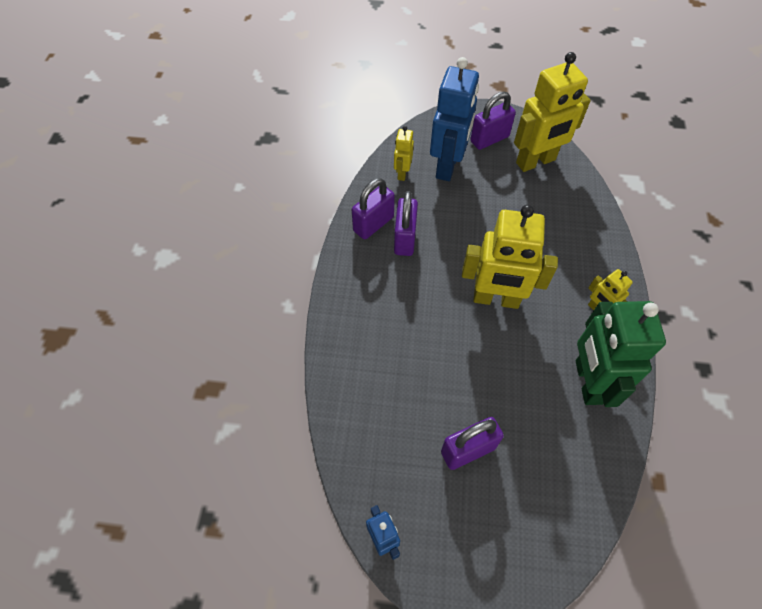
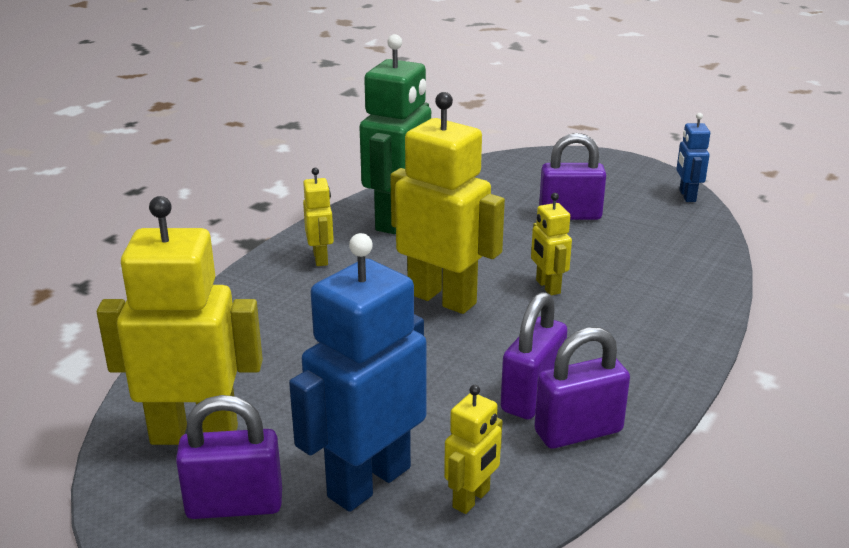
camera: 155 degrees left, 30 degrees down
(440, 338) = (547, 287): none -> yellow robot

